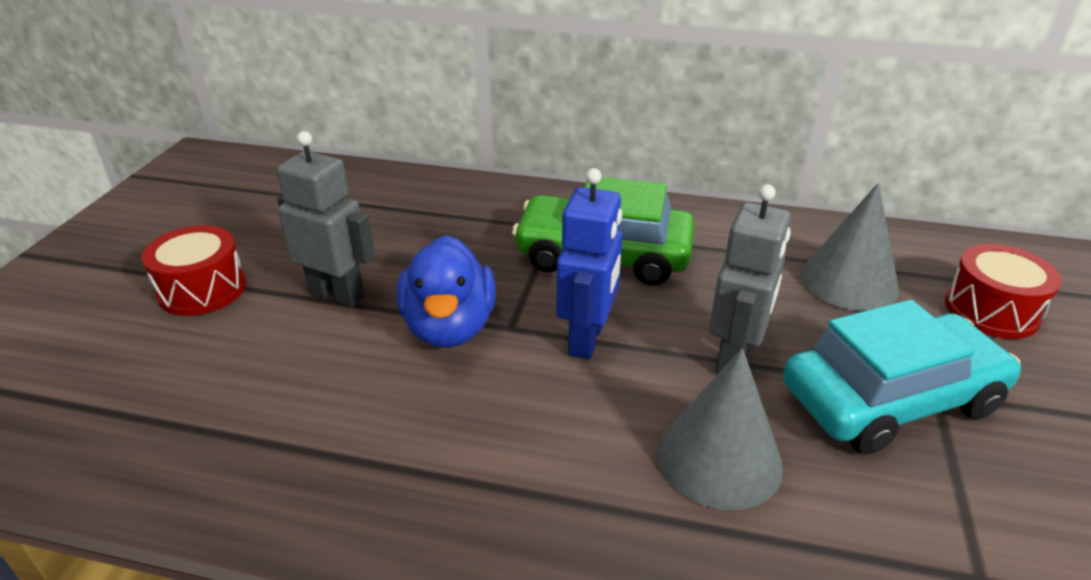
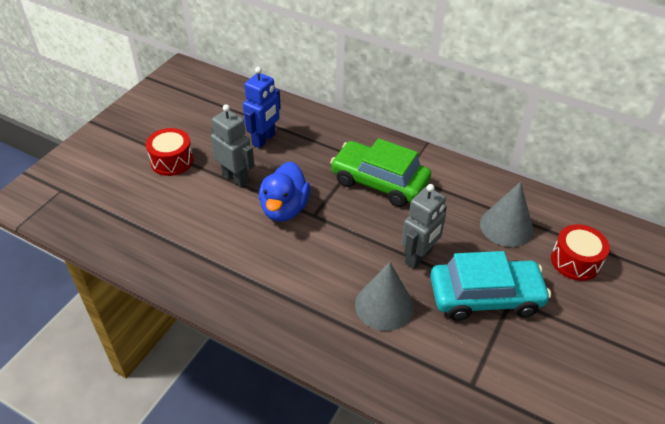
camera: 15 degrees right, 10 degrees up
(587, 339) = (349, 230): blue robot -> blue robot (264, 139)

